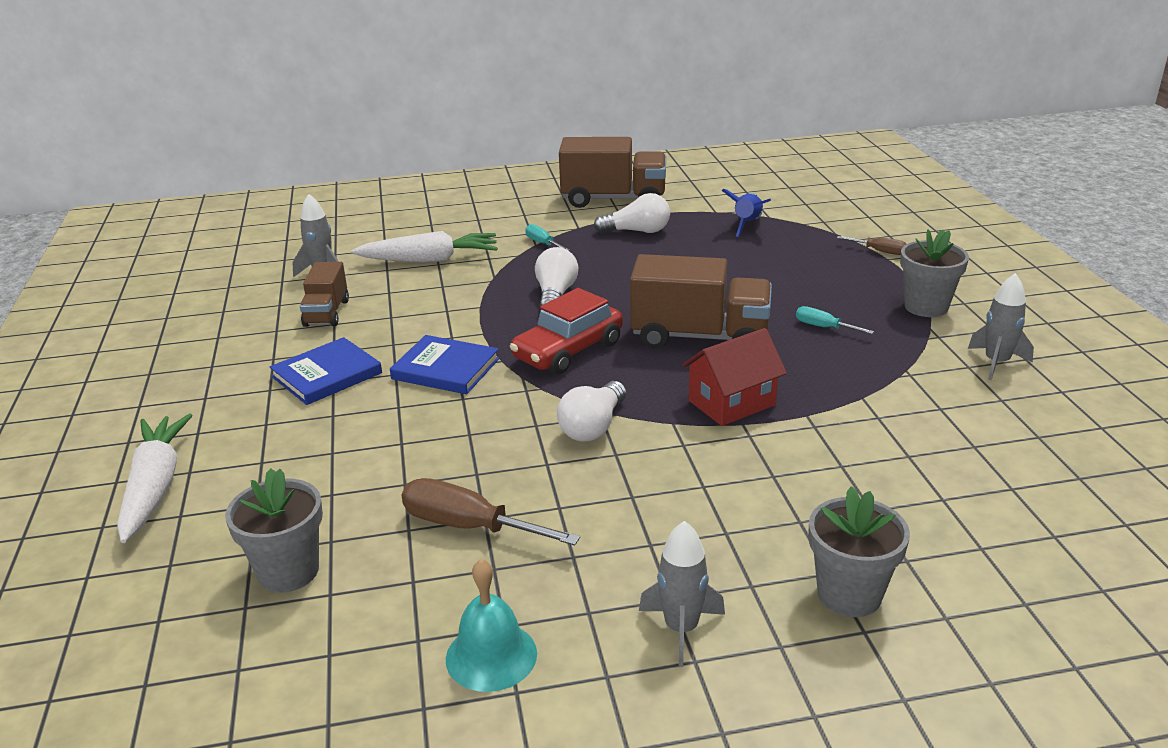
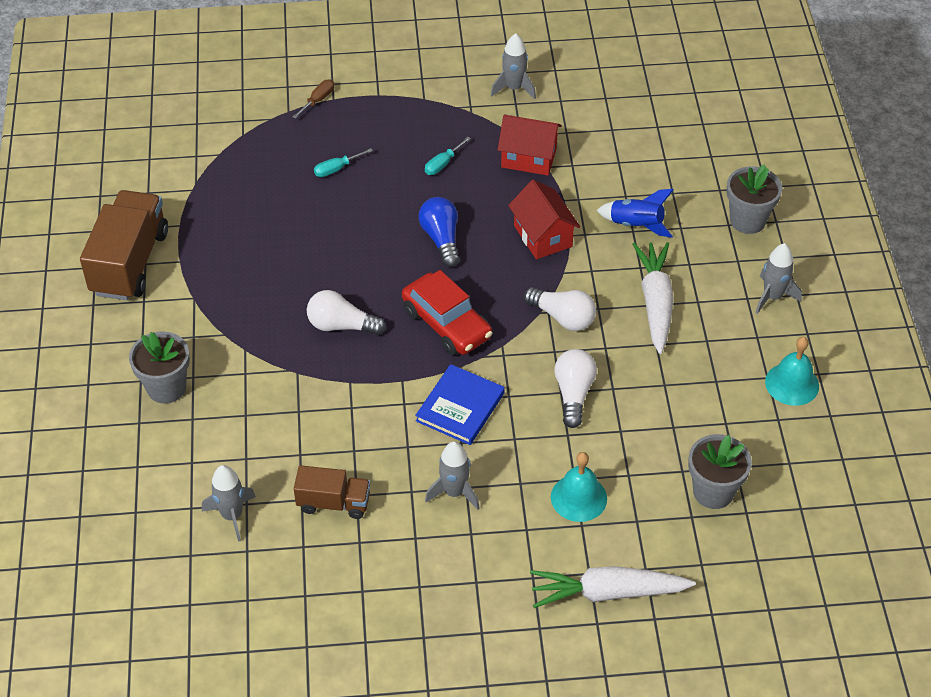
camera: 85 degrees left, 20 degrees up
(302, 457) = (578, 497): none -> turquoise bell
(327, 375) = (454, 492): blue book -> grey rocket
(430, 260) = (234, 422): white carrot -> white carrot (655, 302)
(469, 526) = (673, 393): brown screwdriver -> none
(542, 243) = (224, 328): turquoise screwdriver -> turquoise screwdriver (336, 169)
(637, 231) = (219, 253): white light bulb -> white light bulb (573, 394)
(699, 337) = (441, 239): brown truck -> blue light bulb
(747, 224) = (231, 172): blue rocket -> blue rocket (636, 225)
(870, 383) = (528, 158): none -> red house
(926, 307) = (424, 100): grey flower pot -> grey flower pot (166, 388)

